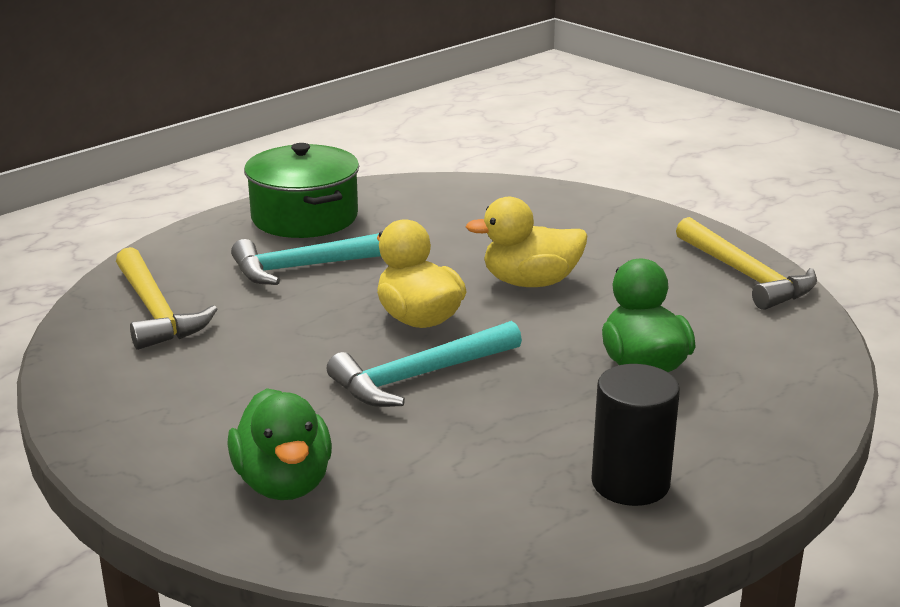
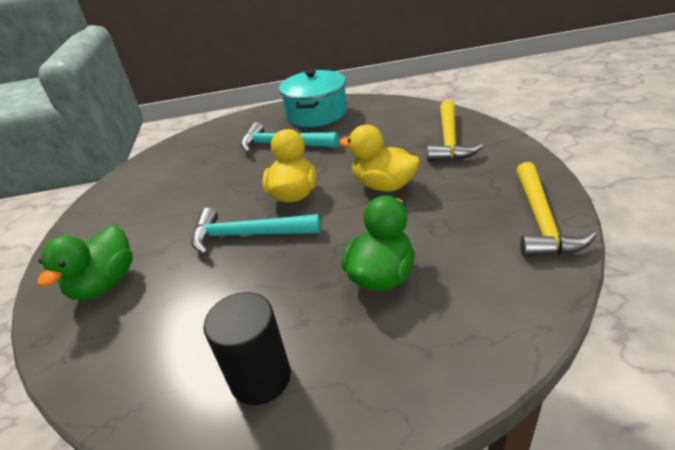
camera: 40 degrees right, 10 degrees up
(156, 311) = (190, 155): yellow hammer -> yellow hammer (449, 140)
(304, 217) = (316, 114): green pot -> turquoise pot

